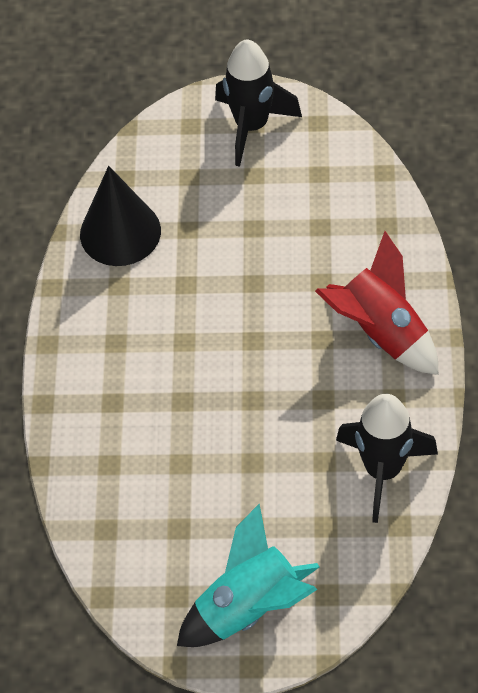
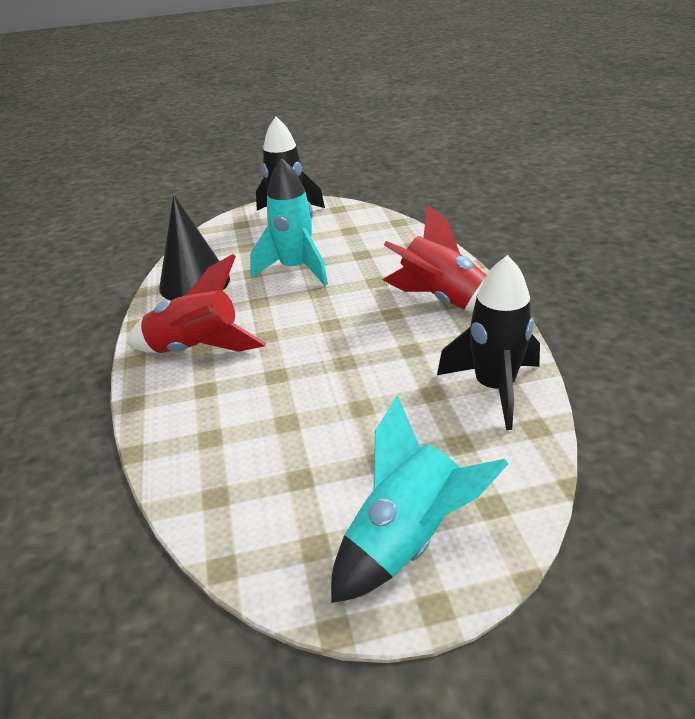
camera: 15 degrees left, 20 degrees down
(111, 344) = (197, 349): none -> red rocket
(237, 236) = (295, 269): none -> turquoise rocket

